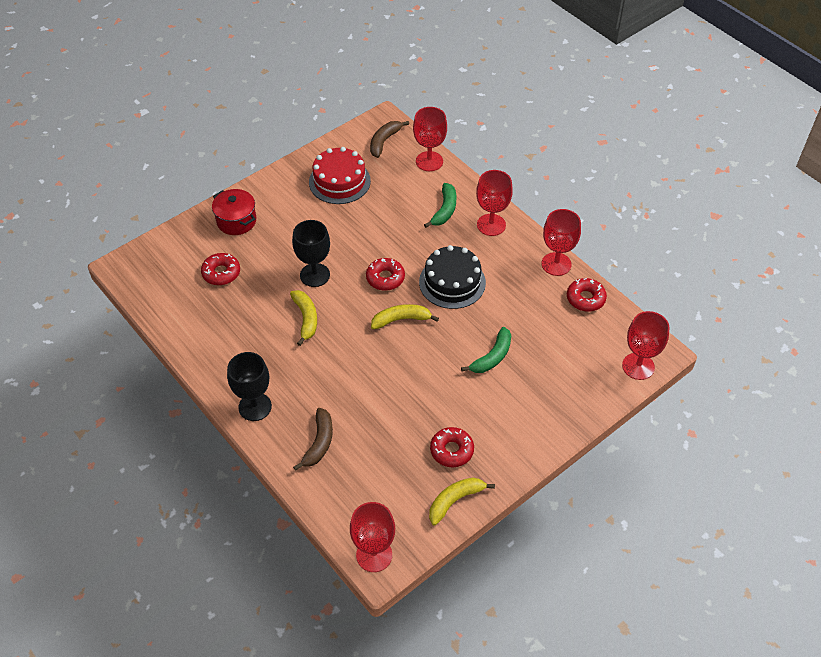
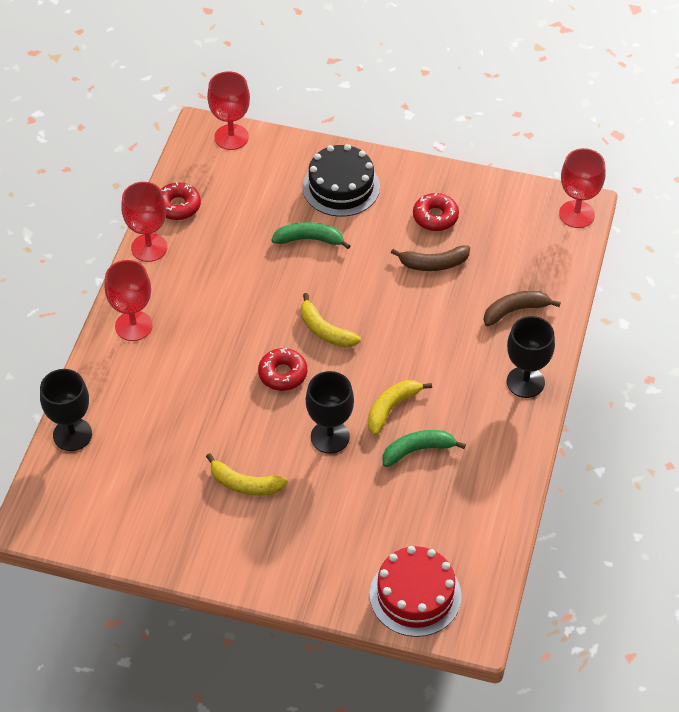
camera: 125 degrees left, 0 degrees up
(221, 273) = (399, 524): red donut -> none
(236, 221) = (315, 564): red pot -> none
(339, 181) = (172, 502): red cake -> red cake (415, 595)
(384, 141) = (69, 499): brown banana -> brown banana (433, 264)
(429, 161) = (72, 434): red goblet -> black goblet
(444, 210) = (142, 377): green banana -> green banana (417, 450)
(452, 282) = (242, 316): black cake -> black cake (341, 187)
(455, 501) = (480, 190): yellow banana -> yellow banana (244, 484)

